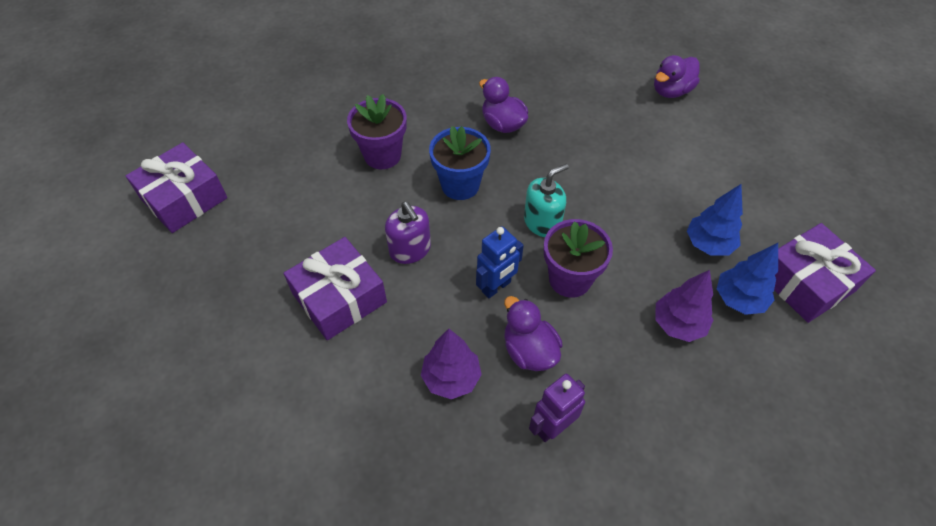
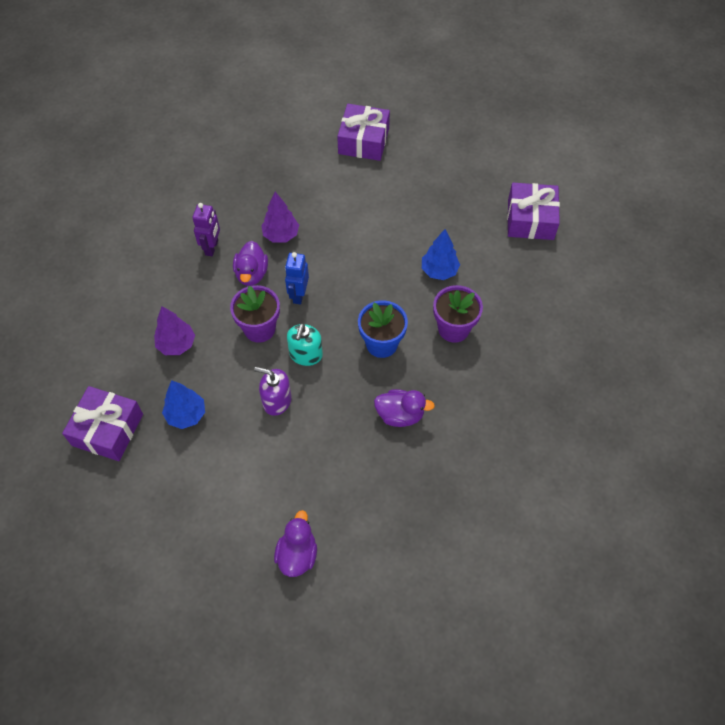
camera: 140 degrees right, 5 degrees up
(339, 298) = (378, 231): purple gift -> purple gift (363, 141)
(410, 250) = (368, 281): purple soap dispenser -> purple soap dispenser (277, 401)
(529, 350) = (251, 274): purple duck -> purple duck turned 75 degrees clockwise
(738, 299) = (147, 386): blue tree -> blue tree (439, 271)

